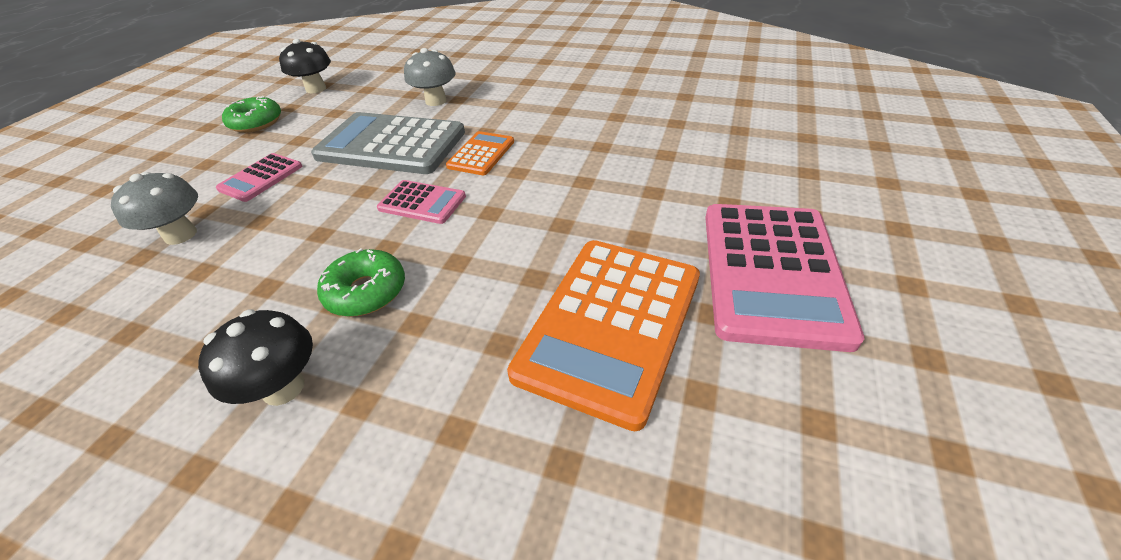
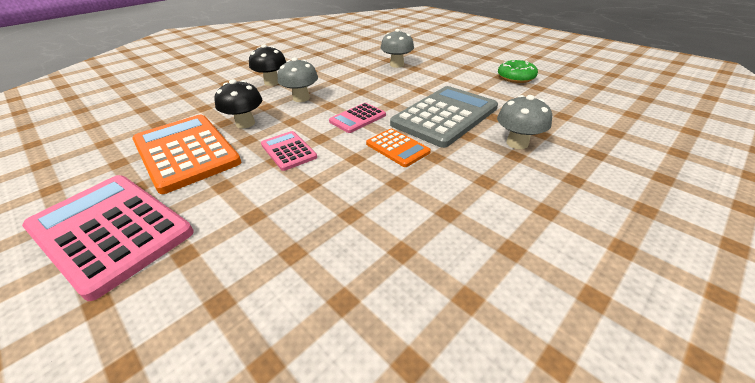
camera: 115 degrees right, 5 degrees down
(261, 178) = (435, 79): pink calculator -> pink calculator (288, 151)
(316, 89) = (572, 96): black mushroom -> black mushroom (245, 123)
(366, 291) = (301, 98): green donut -> grey mushroom

